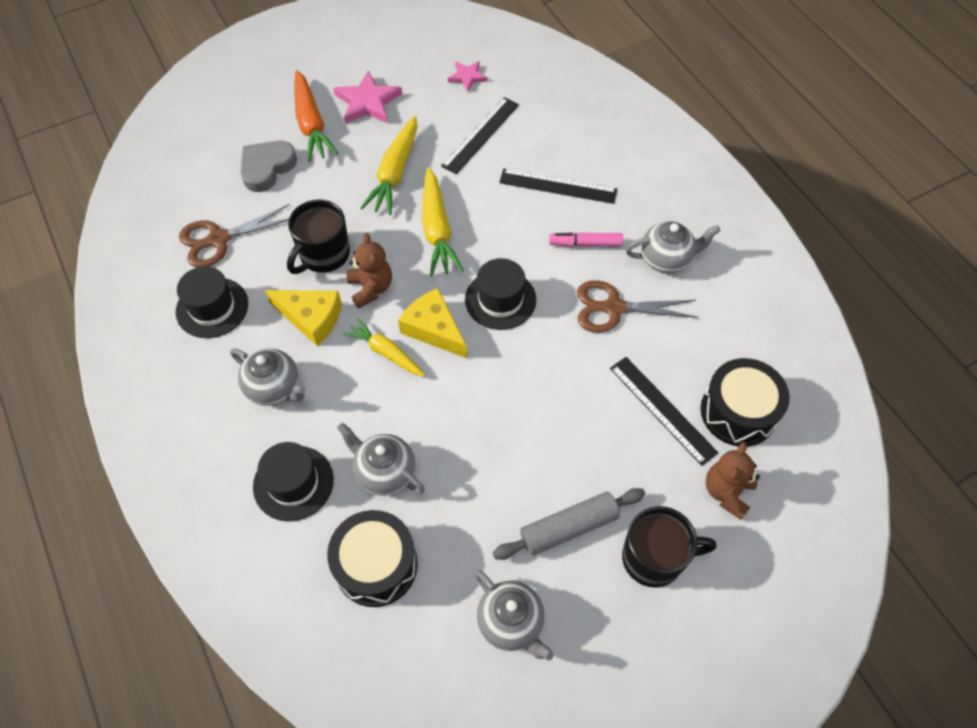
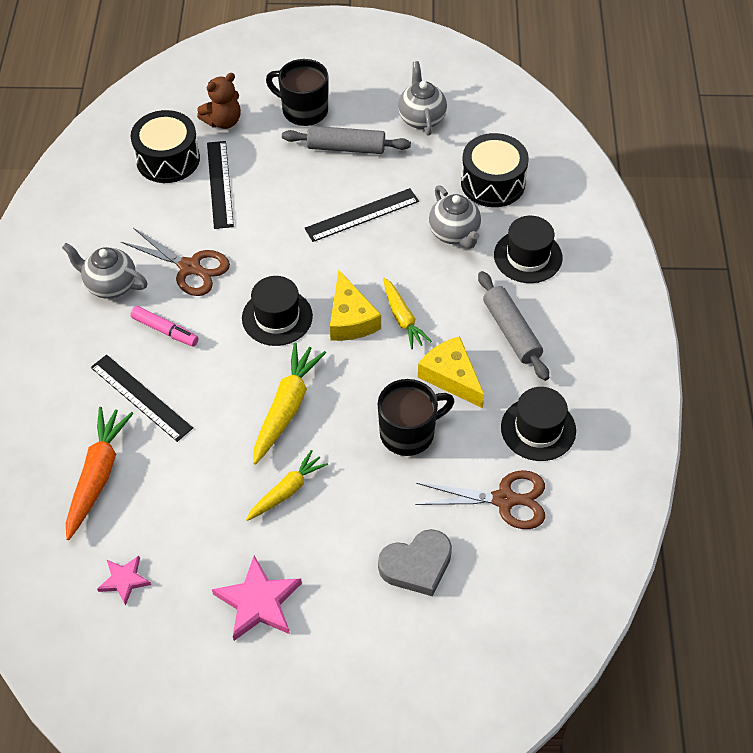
camera: 150 degrees left, 5 degrees down
(274, 388) = (511, 331): grey teapot -> grey rolling pin
(311, 124) = (338, 603): orange carrot -> orange carrot (97, 476)
(371, 288) = (383, 379): brown teddy bear -> none
(395, 173) = (287, 491): yellow carrot -> yellow carrot, size x0.66
(480, 135) = (168, 494): black ruler -> black ruler (362, 215)

